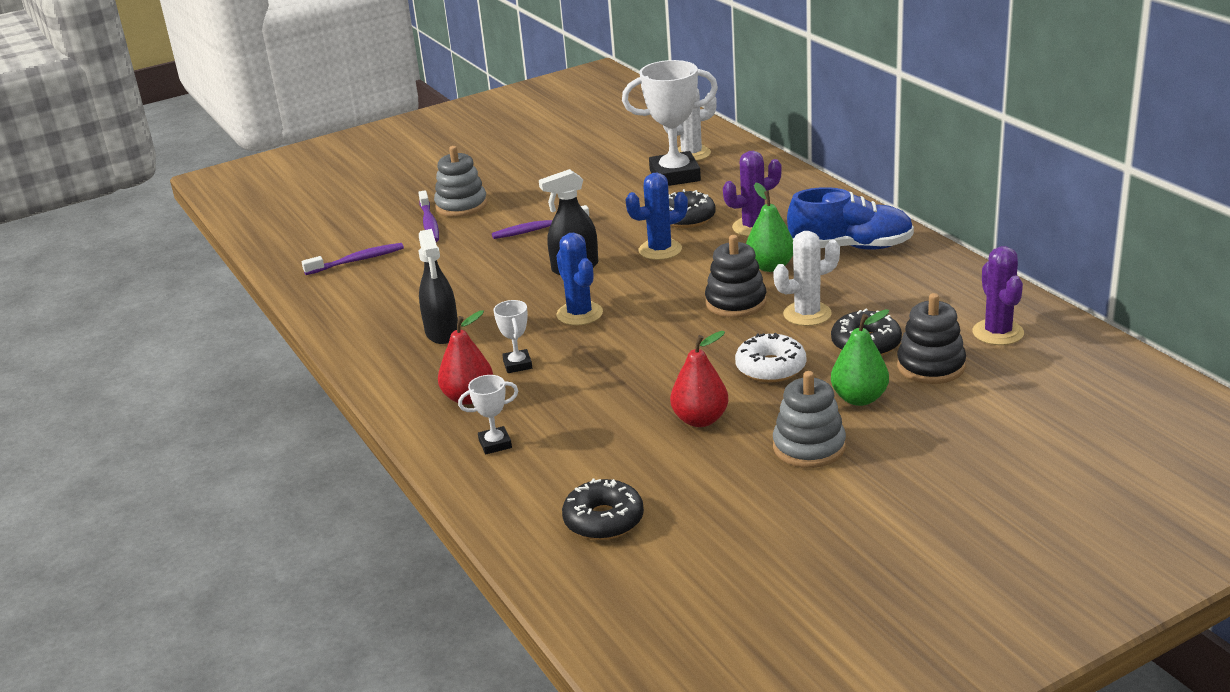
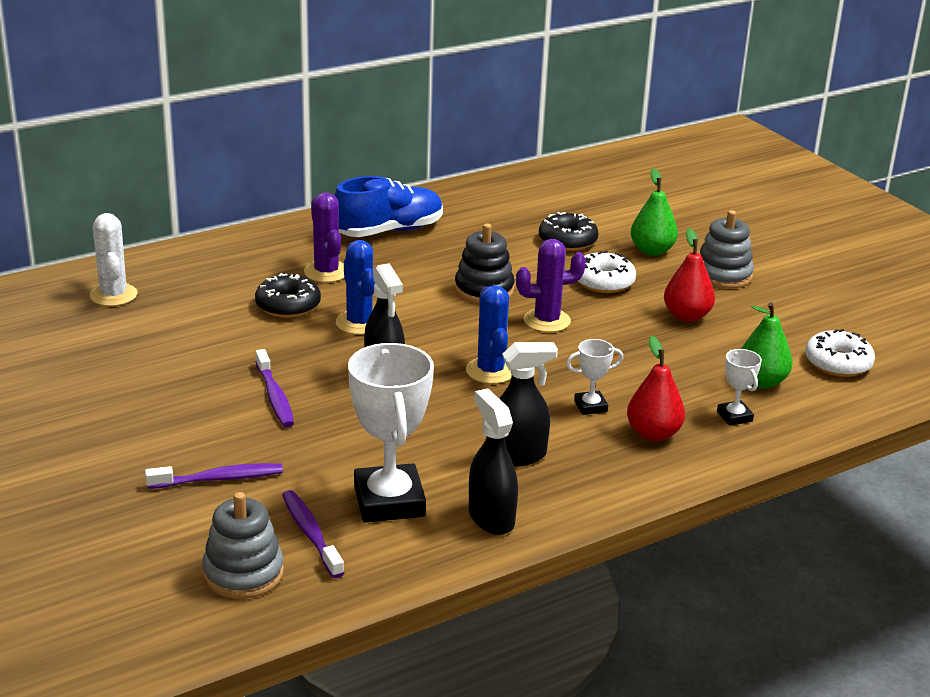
camera: 95 degrees left, 0 degrees up
(359, 325) = (491, 517): none -> black spray bottle
(461, 205) = (174, 455): grey stacking toy -> grey stacking toy (243, 573)
(579, 314) = (490, 371): blue cactus -> blue cactus turned 75 degrees counterclockwise
(603, 520) = (838, 363): black donut -> white donut
(675, 176) = (170, 307): white trophy -> white trophy (389, 501)
(770, 266) = (416, 269): green pear -> green pear (761, 382)
(807, 314) = (512, 260): white cactus -> none
(851, 247) = (389, 231): blue shoe -> blue shoe turned 60 degrees clockwise
(931, 366) = (604, 220): black stacking toy -> none
(998, 333) = (555, 192): purple cactus -> purple cactus (547, 321)

